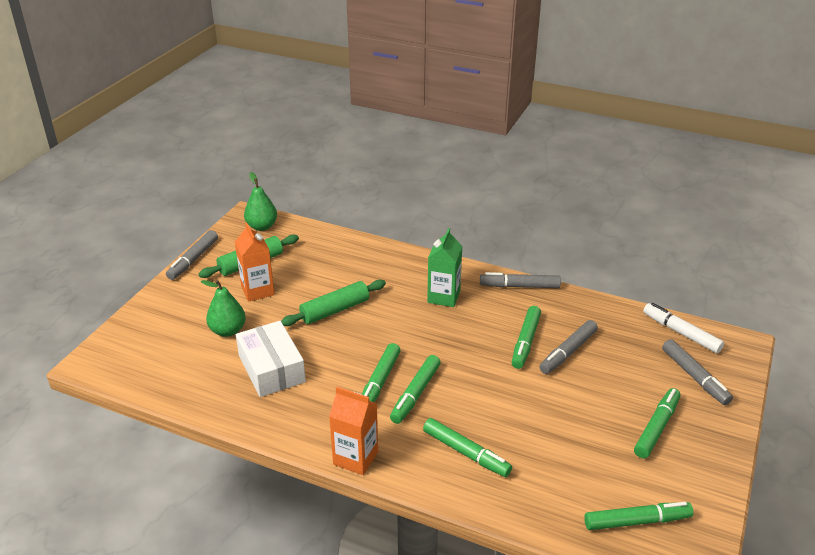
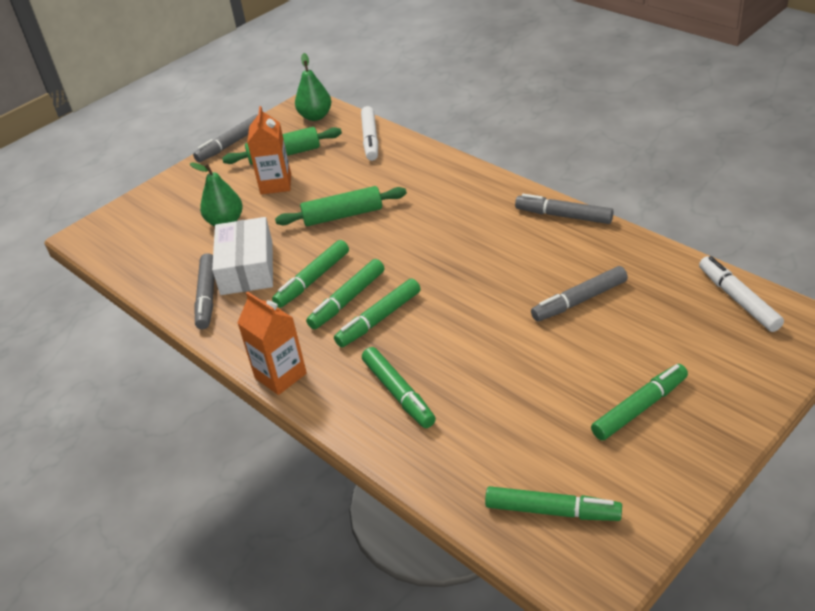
camera: 25 degrees right, 5 degrees up
(323, 241) = (370, 139): none -> white marker
(443, 297) = (468, 216): green carton -> none
(525, 342) = (534, 281): green marker -> green marker (312, 280)
(694, 377) = (725, 356): grey marker -> grey marker (207, 297)

